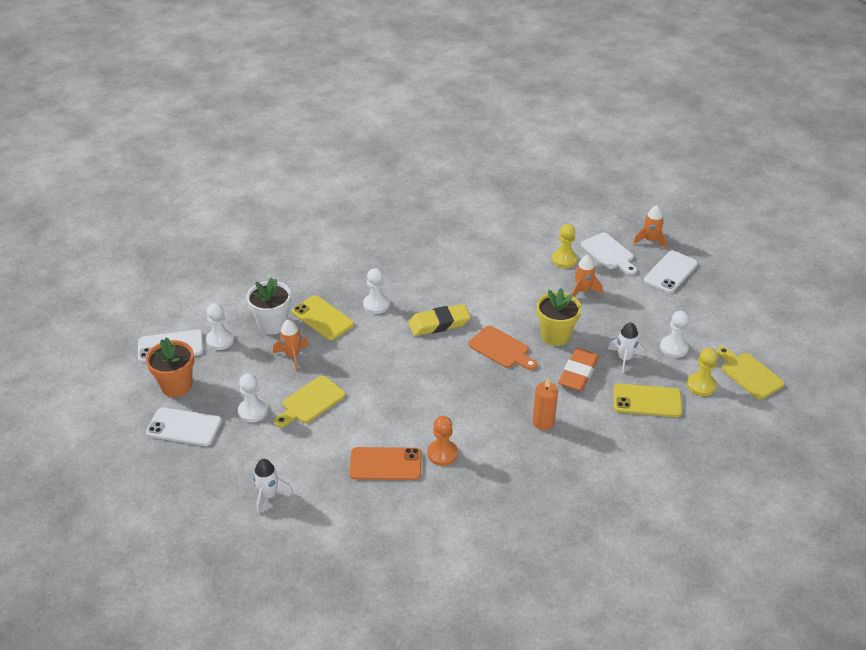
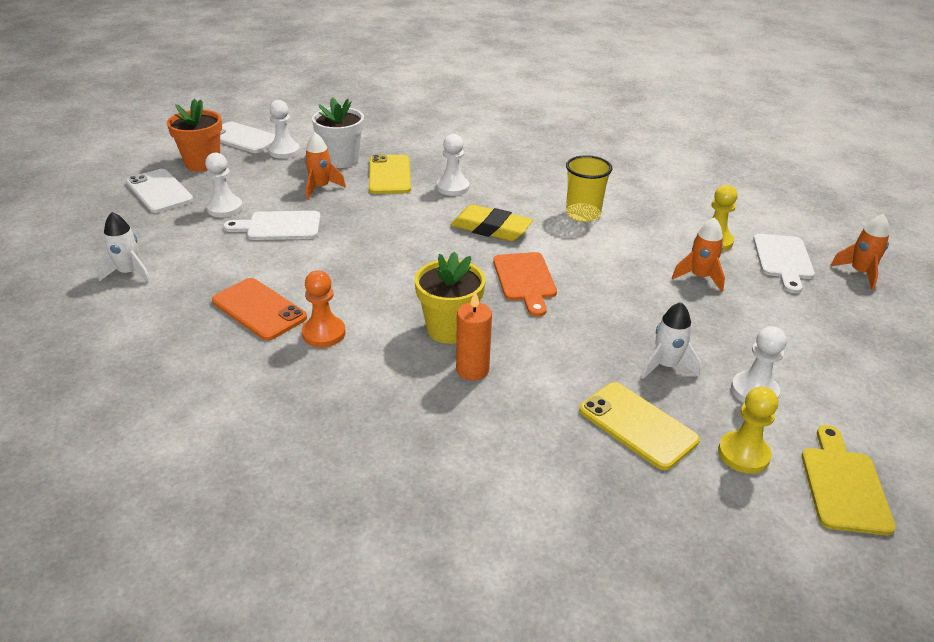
camera: 40 degrees right, 5 degrees down
(311, 402) = (279, 226): yellow cutting board -> white cutting board
(476, 280) = (583, 214): none -> yellow cup
(555, 335) = (606, 300): yellow flower pot -> yellow flower pot (449, 329)
(578, 373) = (584, 347): orange eraser -> none
(670, 272) = (851, 314): white phone -> none

